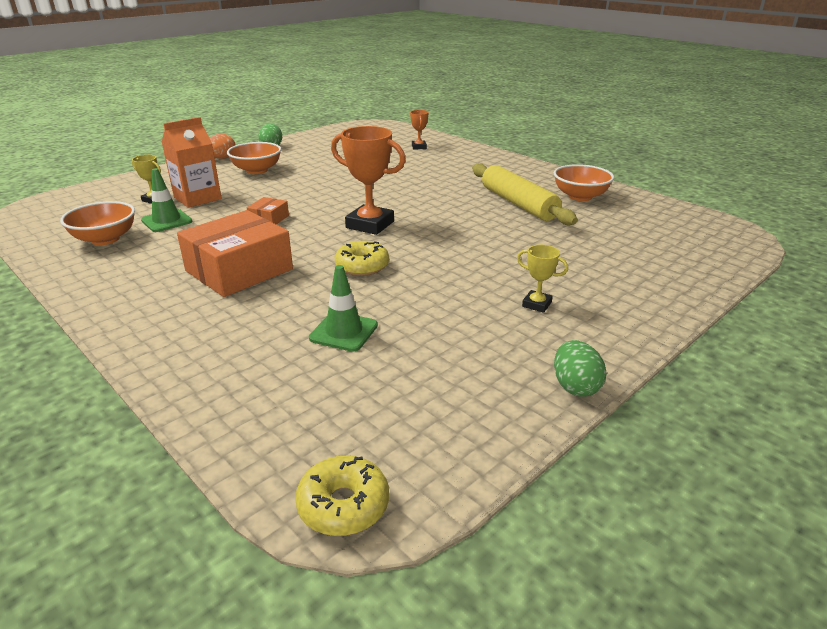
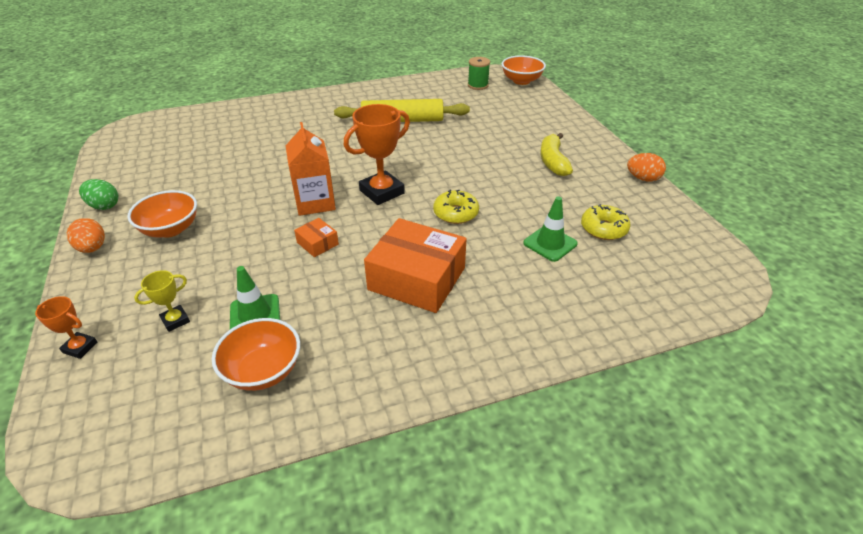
camera: 65 degrees left, 10 degrees up
(197, 198) = (209, 284): orange carton -> orange carton (315, 202)
(239, 270) = (417, 279): orange box -> orange box turned 45 degrees counterclockwise
(343, 505) = (727, 282): yellow donut -> yellow donut (603, 229)
(419, 147) = (229, 124): orange trophy -> orange trophy (80, 347)
(536, 304) = (553, 161): yellow trophy -> yellow banana
(575, 386) = (643, 178): green egg -> orange egg
(580, 196) = (412, 96): orange bowl -> orange bowl (521, 81)
(667, 223) = (478, 85): none -> green spool

